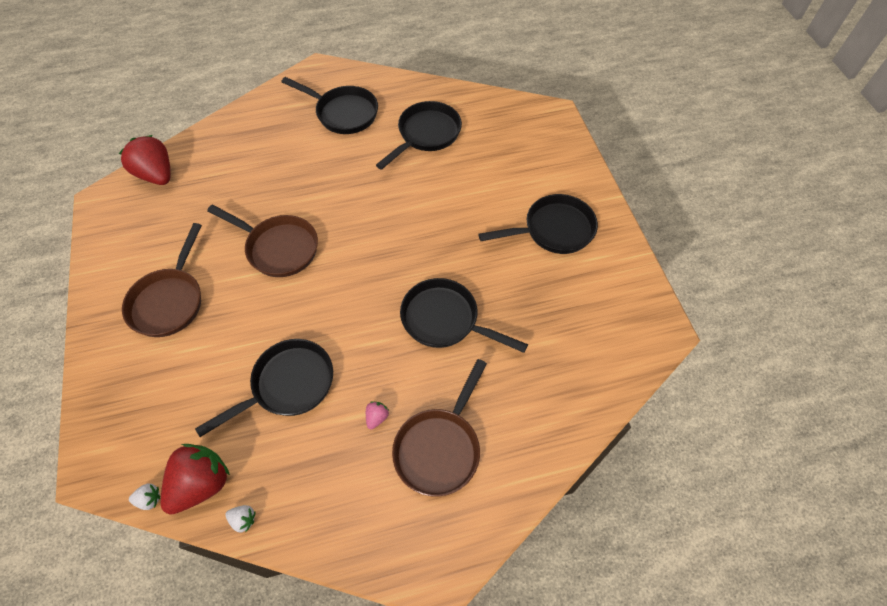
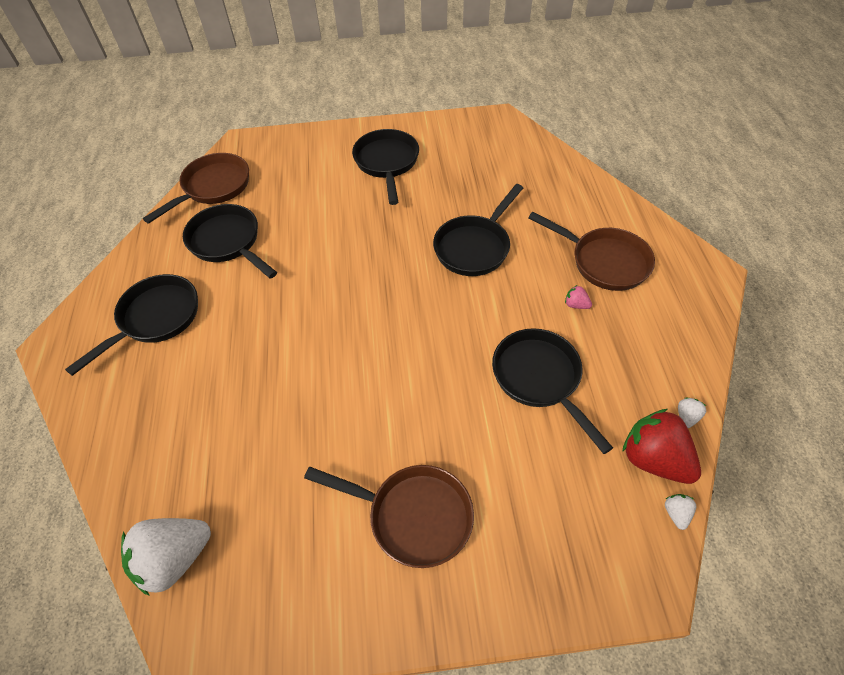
camera: 80 degrees left, 5 degrees down
(156, 175) = (174, 559): red strawberry -> white strawberry
(278, 248) = (355, 390): brown pan -> brown pan (213, 188)

